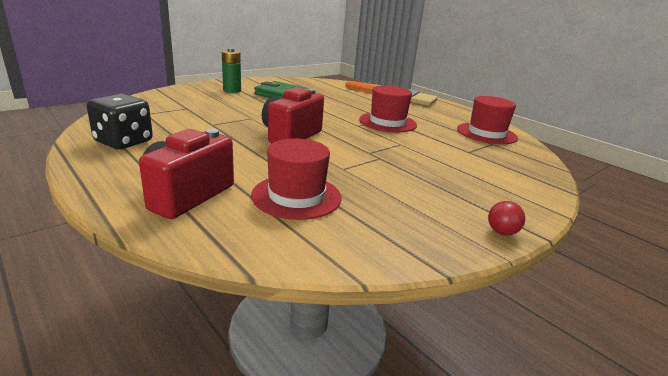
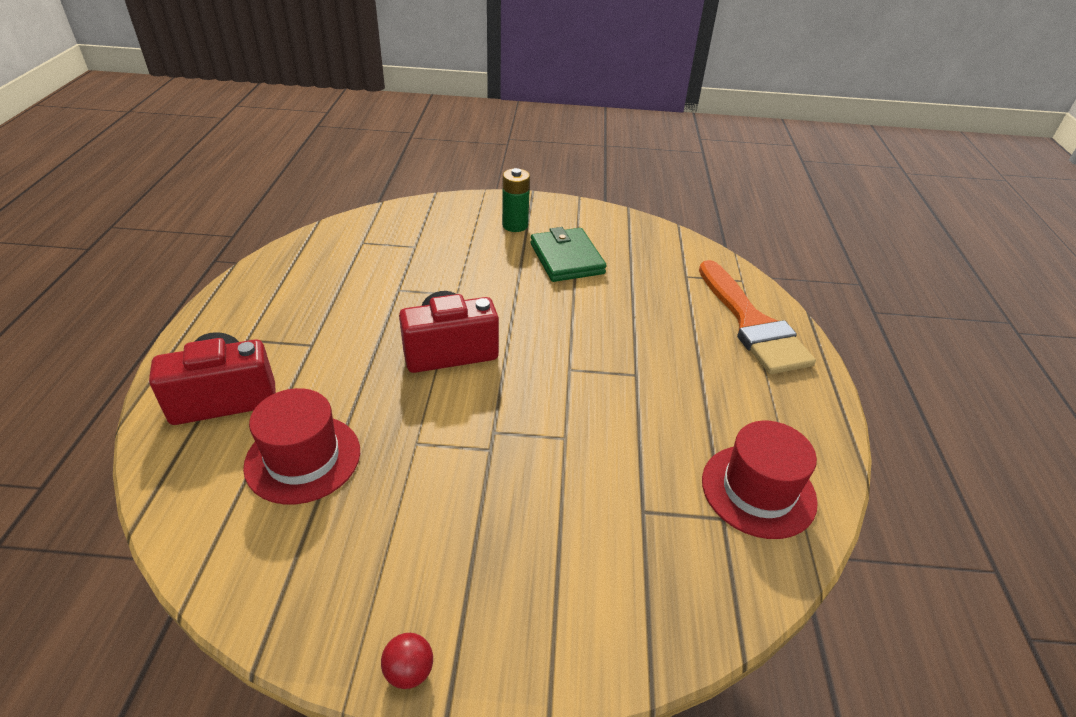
camera: 45 degrees right, 15 degrees up
(124, 142) = (282, 287): black dice -> none
(387, 122) = (625, 382): red hat -> none

